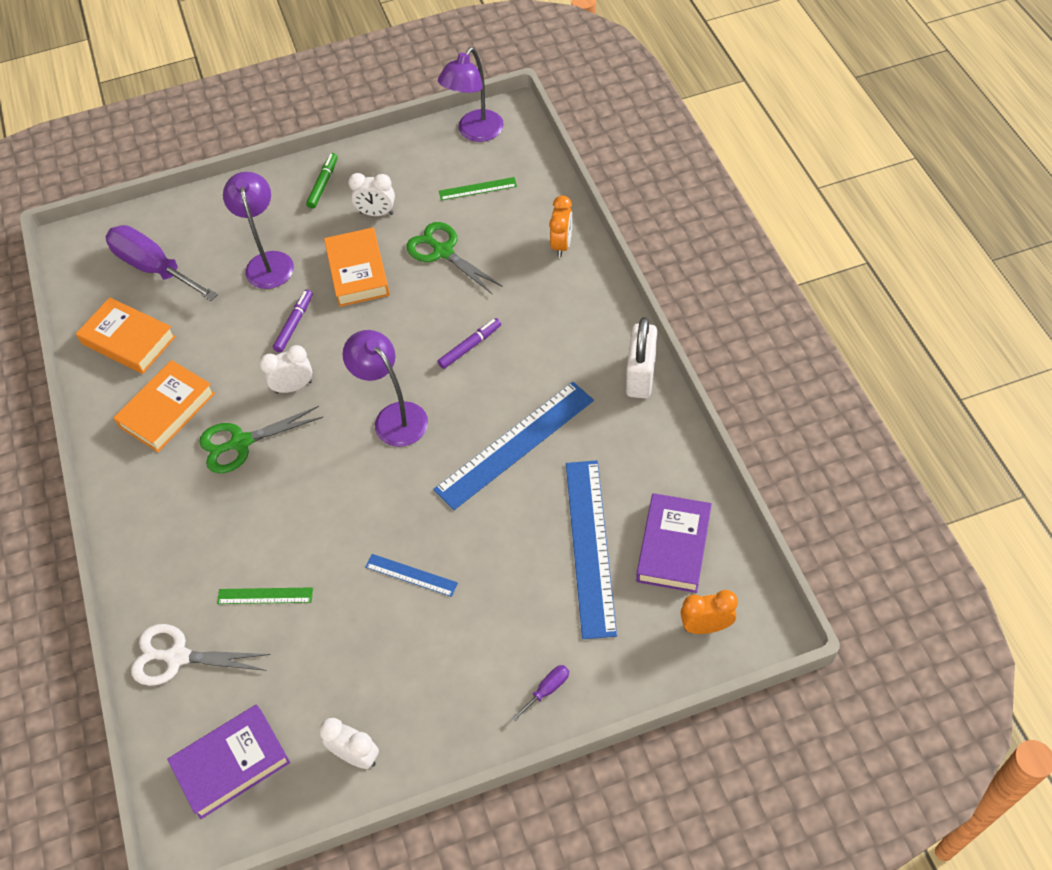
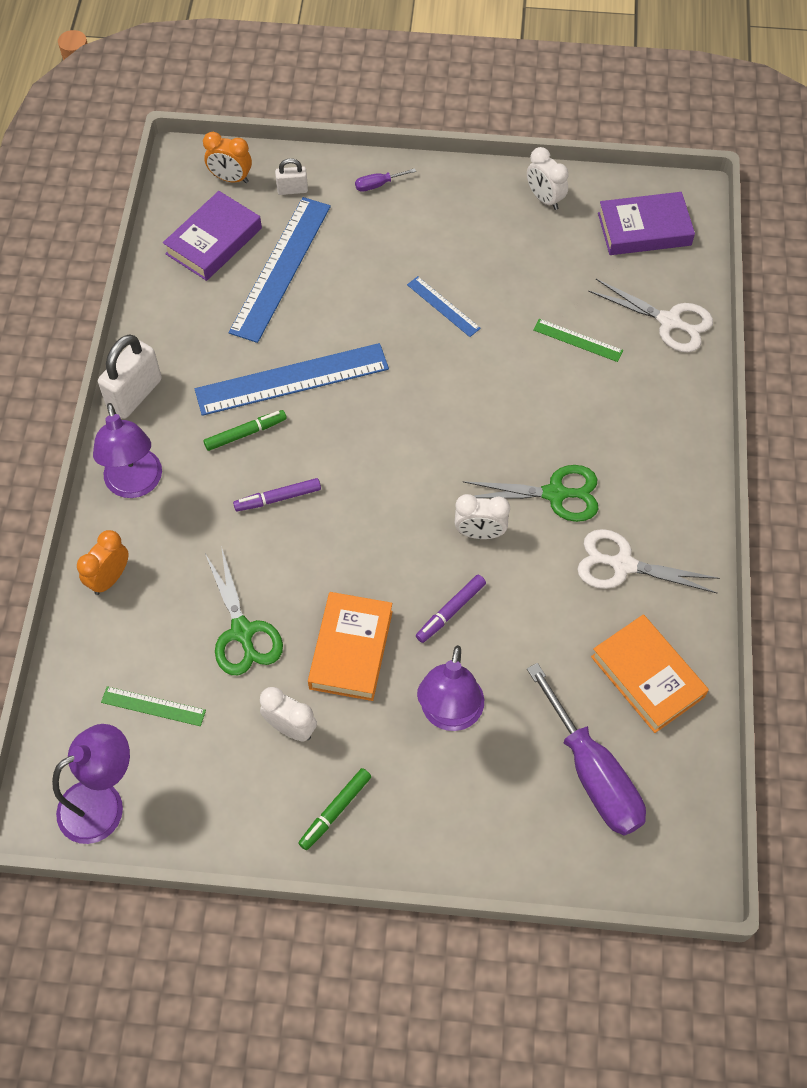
camera: 160 degrees left, 5 degrees up
(167, 410) = (622, 565): orange book -> white scissors
(393, 417) = (392, 456): purple lamp -> purple lamp (135, 484)
(527, 384) = (245, 433): none -> green marker
(633, 642) = (292, 190): none -> white padlock

